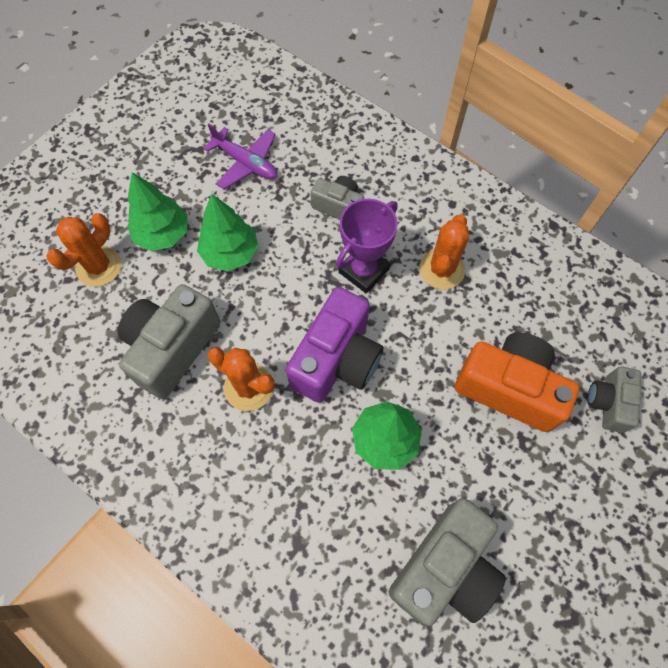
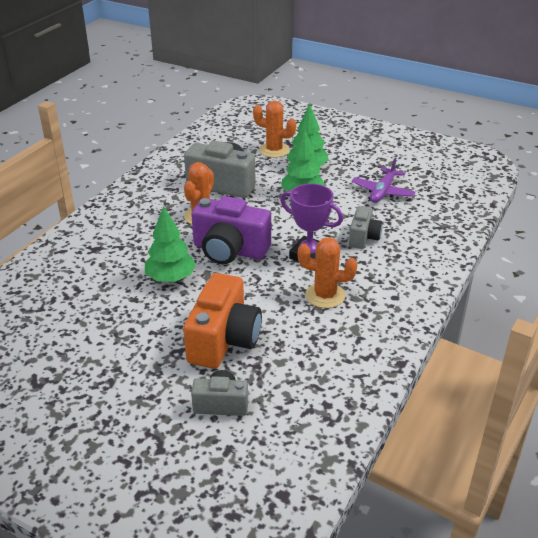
camera: 80 degrees right, 30 degrees down
(444, 568) = (78, 314): grey camera -> none

